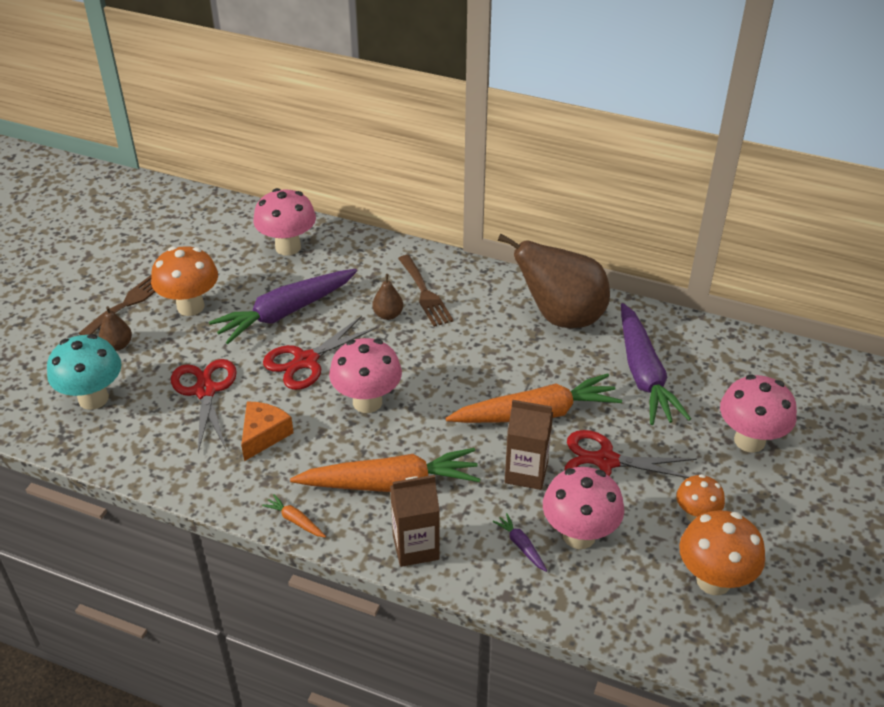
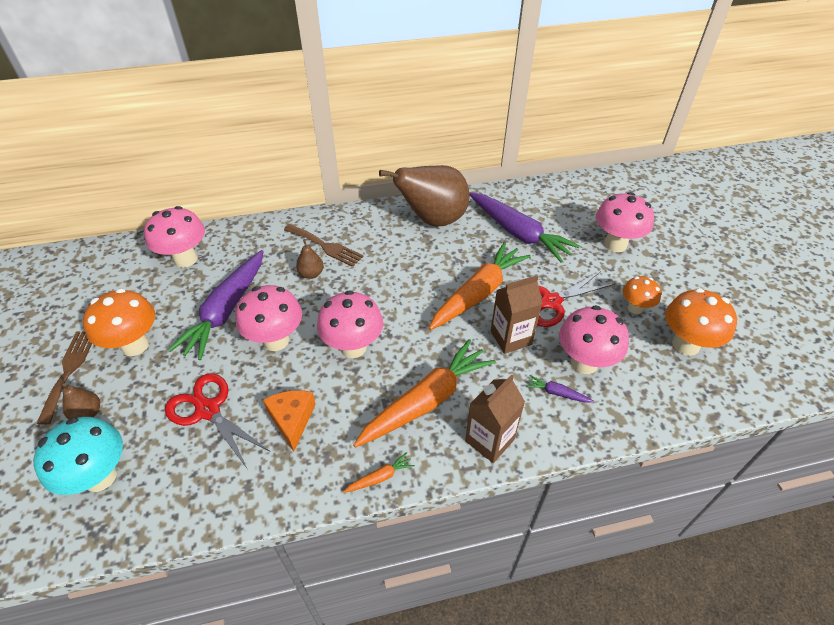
camera: 35 degrees left, 5 degrees up
(295, 520) = (380, 477): orange carrot -> orange carrot turned 150 degrees clockwise
(306, 361) = (276, 340): red scissors -> pink mushroom

